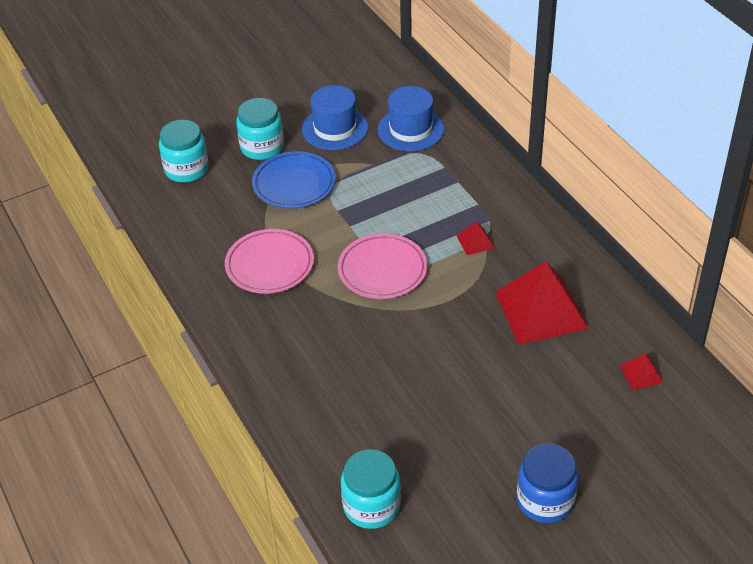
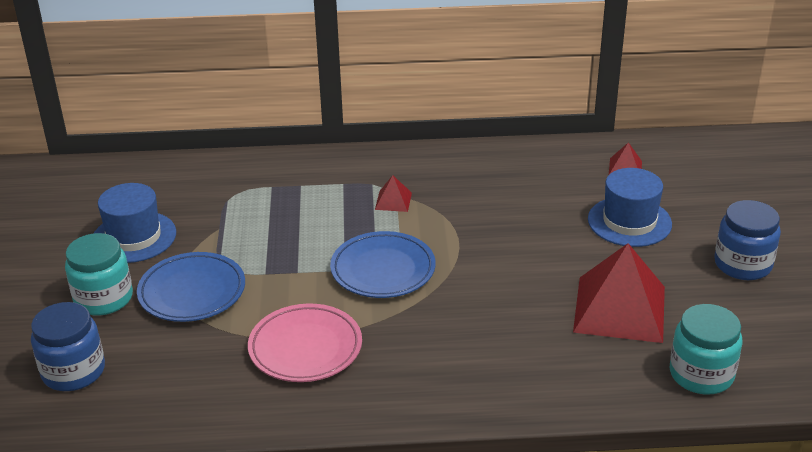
camera: 65 degrees left, 10 degrees down
(186, 169) = (73, 371): turquoise jar -> blue jar
(382, 270) = (383, 270): pink plate -> blue plate
(410, 129) = (193, 189): blue hat -> blue hat (629, 222)
(541, 310) = (513, 193): red pyramid -> red pyramid (619, 309)

